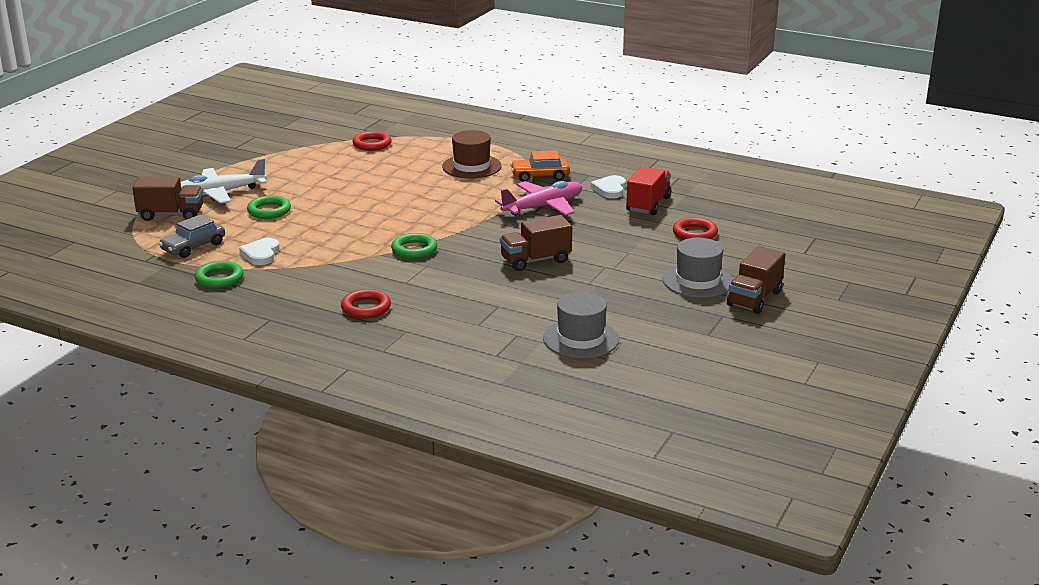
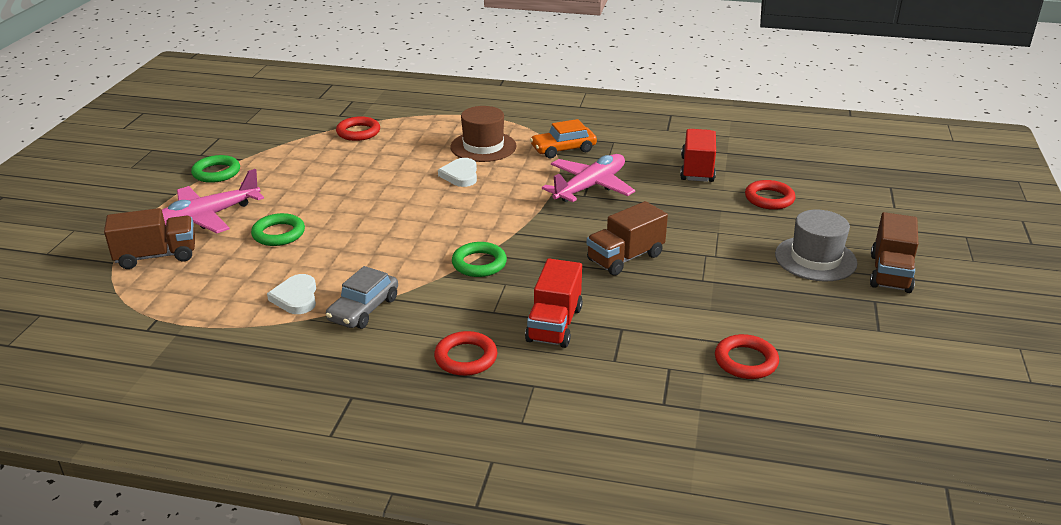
camera: 15 degrees left, 5 degrees up
(193, 247) = (204, 299): grey car -> grey car (364, 309)
(219, 193) = (206, 217): white plane -> pink plane
(219, 278) = (257, 342): green ring -> green ring (216, 173)
(447, 296) = (554, 324): none -> red truck
(581, 339) = (746, 361): grey hat -> red ring
(610, 189) = (646, 156): white heart -> white heart (460, 175)

